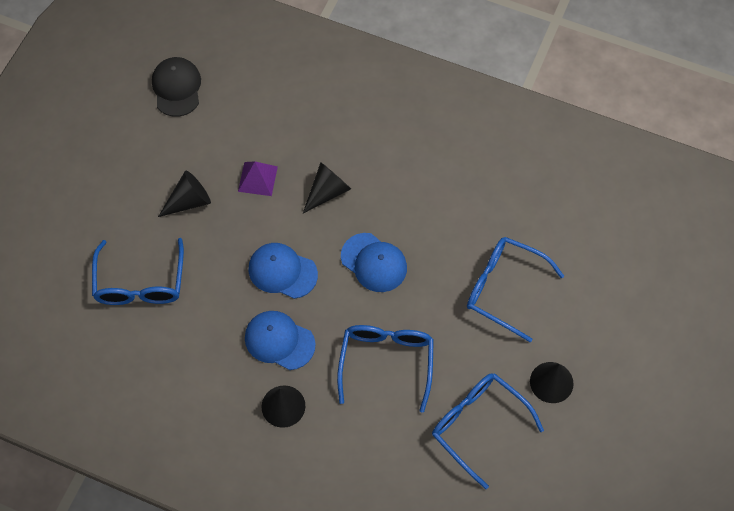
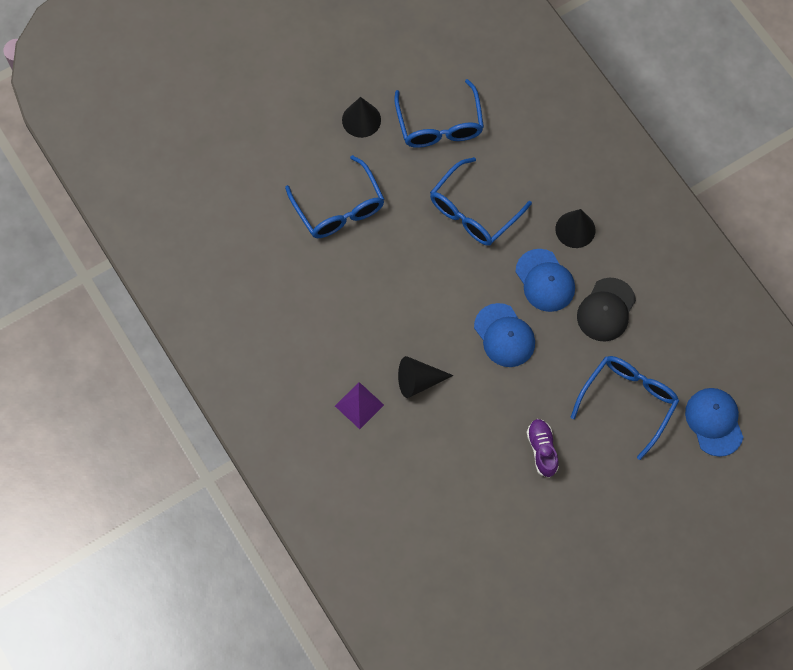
camera: 145 degrees left, 5 degrees up
(177, 88) = (483, 574): black cap -> black cap (606, 310)
(189, 201) = (542, 450): black cone -> purple shoe
(257, 178) = (469, 432): purple pyramid -> purple pyramid (359, 405)
(374, 262) = (425, 295): blue cap -> blue cap (714, 422)

